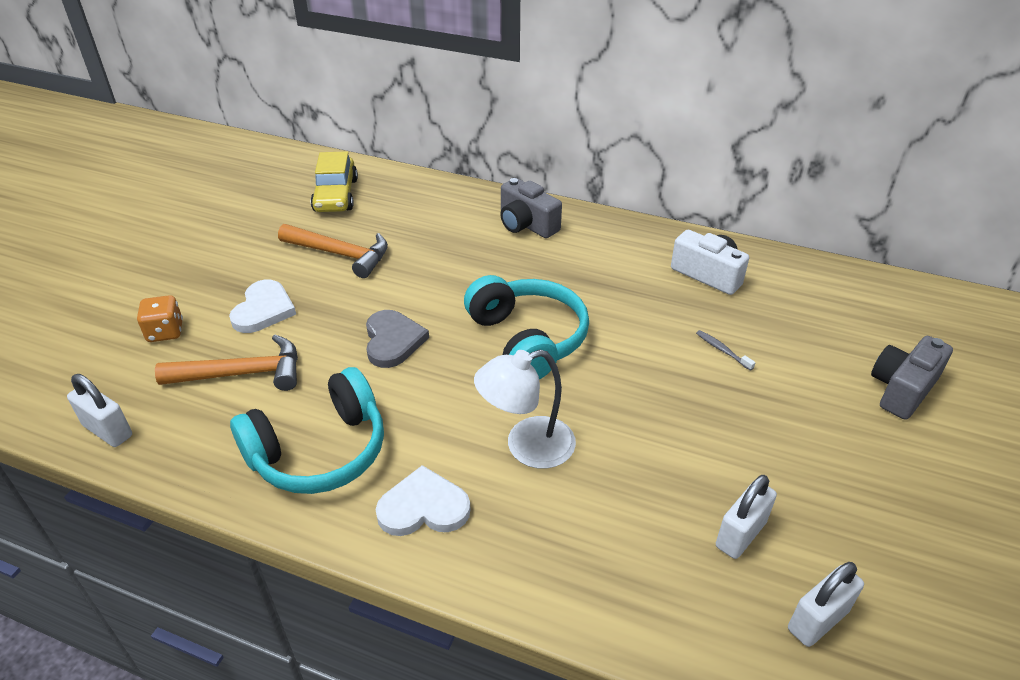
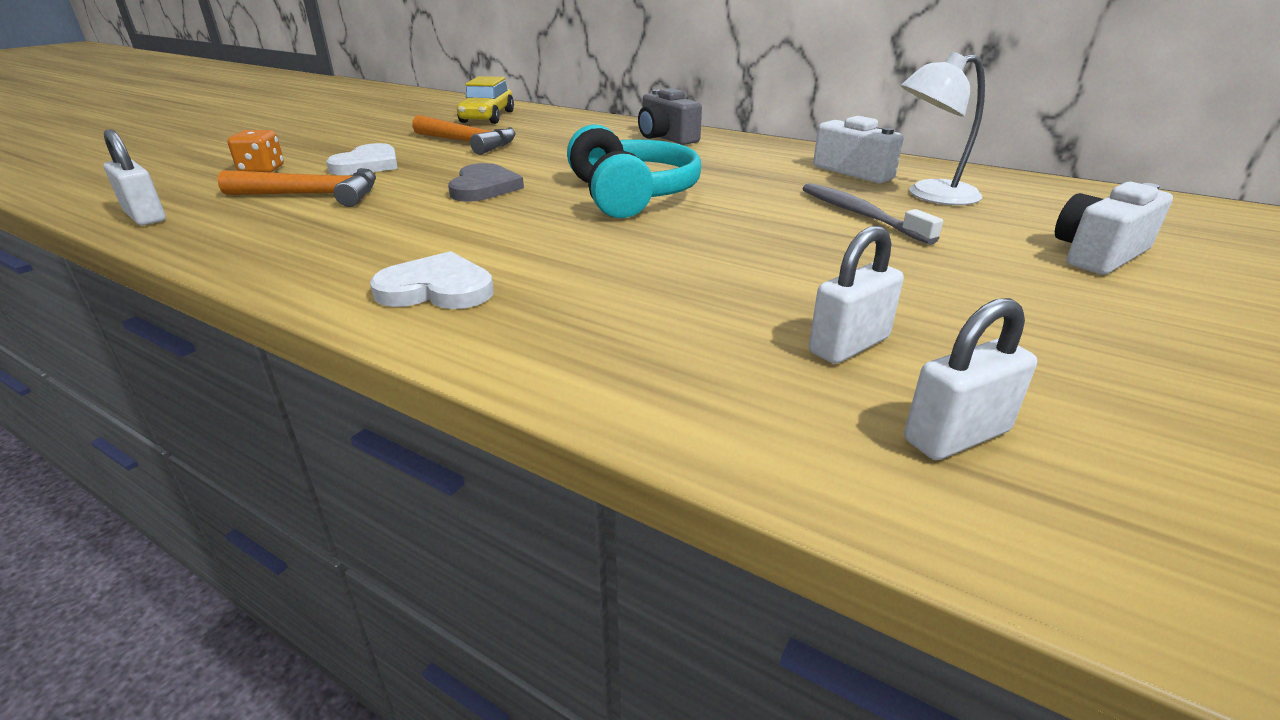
camera: 10 degrees right, 10 degrees down
(319, 451) = (349, 244): turquoise headphones -> none
(527, 447) = (590, 258): white lamp -> white lamp (930, 195)
(722, 350) = (860, 215): grey toothbrush -> grey toothbrush, size x2.00
(902, 389) = (1098, 254): grey camera -> white camera

